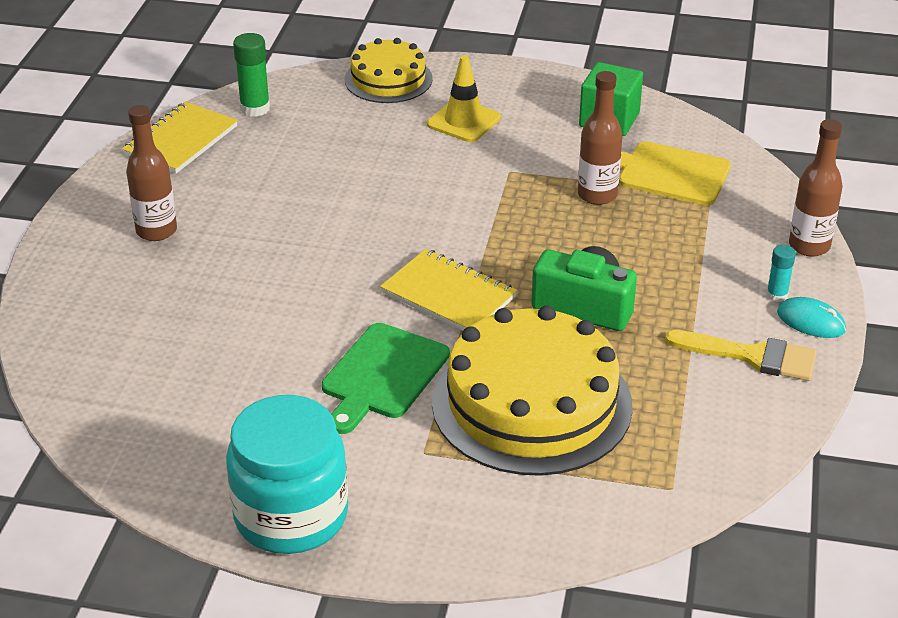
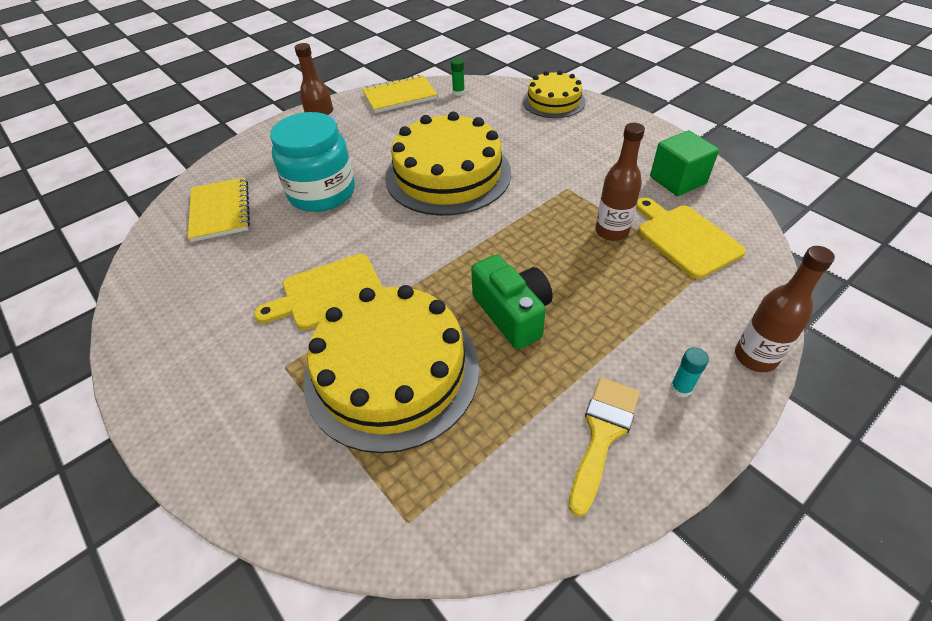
camera: 40 degrees right, 10 degrees up
(255, 108) = (458, 92): green glue stick -> green glue stick, size x0.61
(291, 515) = (163, 363): turquoise jar -> turquoise jar (322, 193)
(363, 208) = (448, 174): none -> yellow cake
(383, 375) = (328, 293): green cutting board -> yellow cutting board
(448, 295) = (432, 257): yellow notebook -> yellow notebook (220, 211)
(464, 121) = (572, 143): yellow traffic cone -> none
(752, 356) = (602, 434): yellow brush -> yellow brush turned 120 degrees counterclockwise
(811, 321) = (690, 432): turquoise mouse -> none

